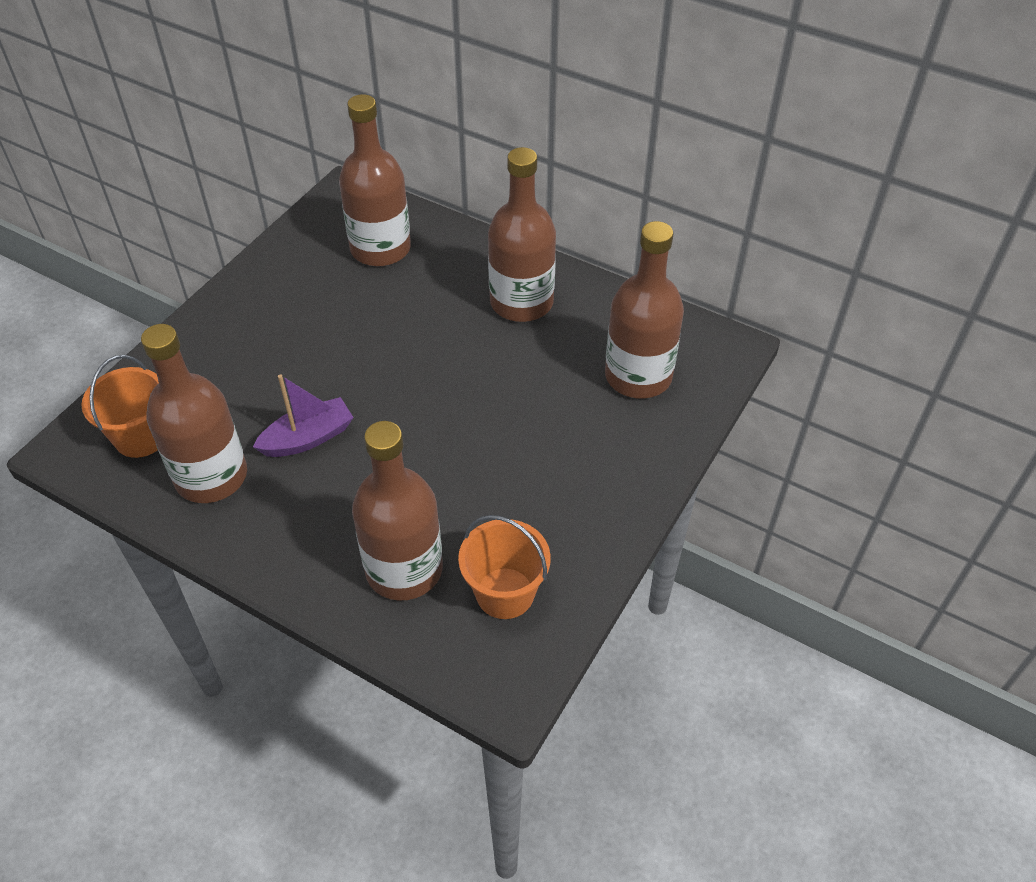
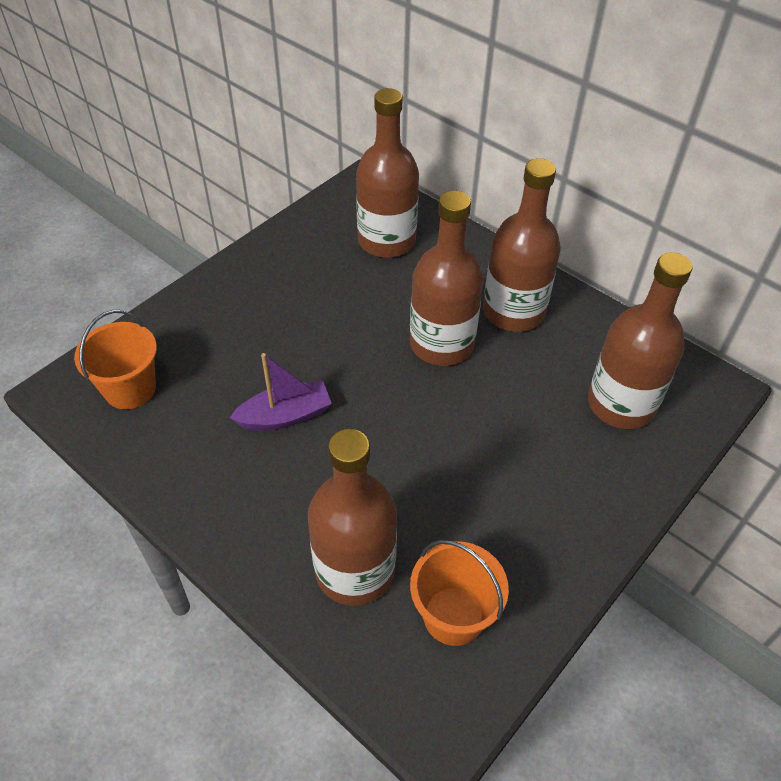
camera: 10 degrees right, 0 degrees up
(211, 476) = (186, 439): brown bottle -> brown bottle (441, 344)

